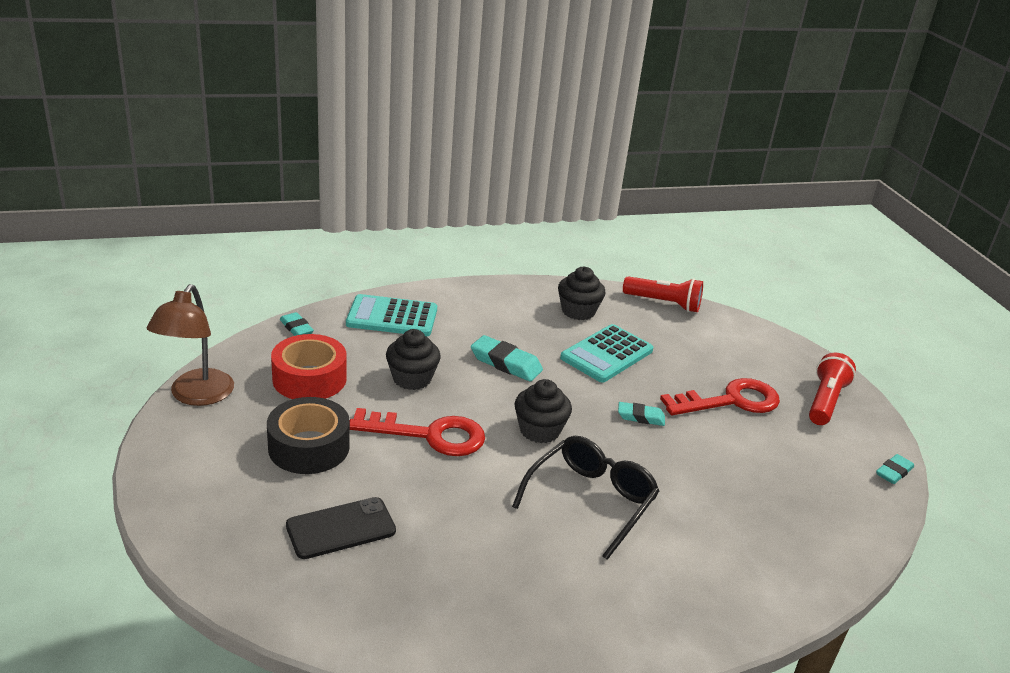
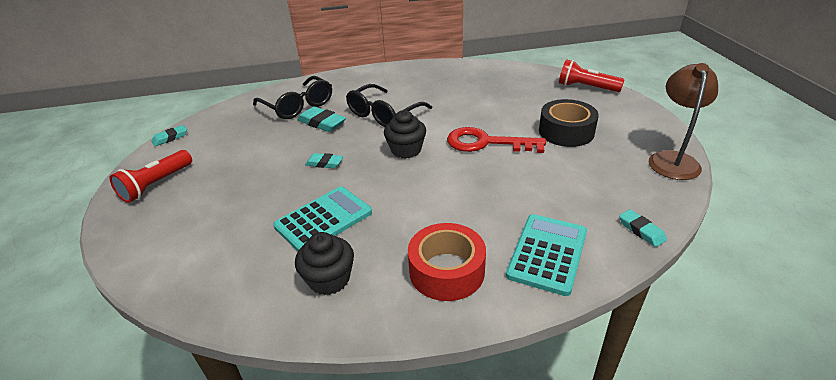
camera: 170 degrees left, 5 degrees up
(309, 379) = (594, 178): red tape -> red tape (446, 271)
(341, 528) = (527, 97): black phone -> none
(392, 317) = (547, 253): turquoise calculator -> turquoise calculator turned 75 degrees counterclockwise
(412, 378) = (508, 183): black cupcake -> none
(506, 363) = (425, 203): turquoise eraser -> turquoise eraser (322, 123)
(664, 303) = (210, 302): red flashlight -> red flashlight (586, 87)
(730, 401) = (240, 180): red key -> none
(749, 531) = (298, 106): none -> black glasses

